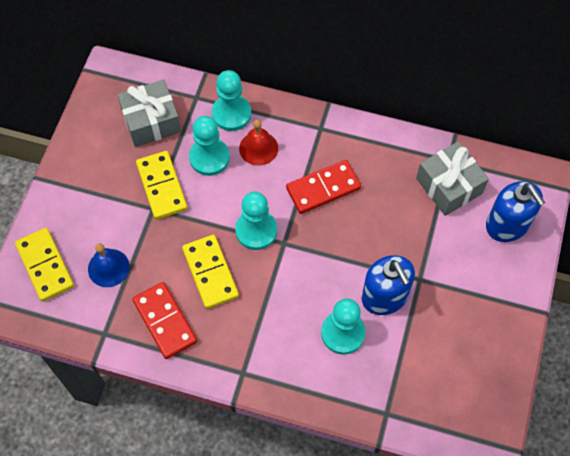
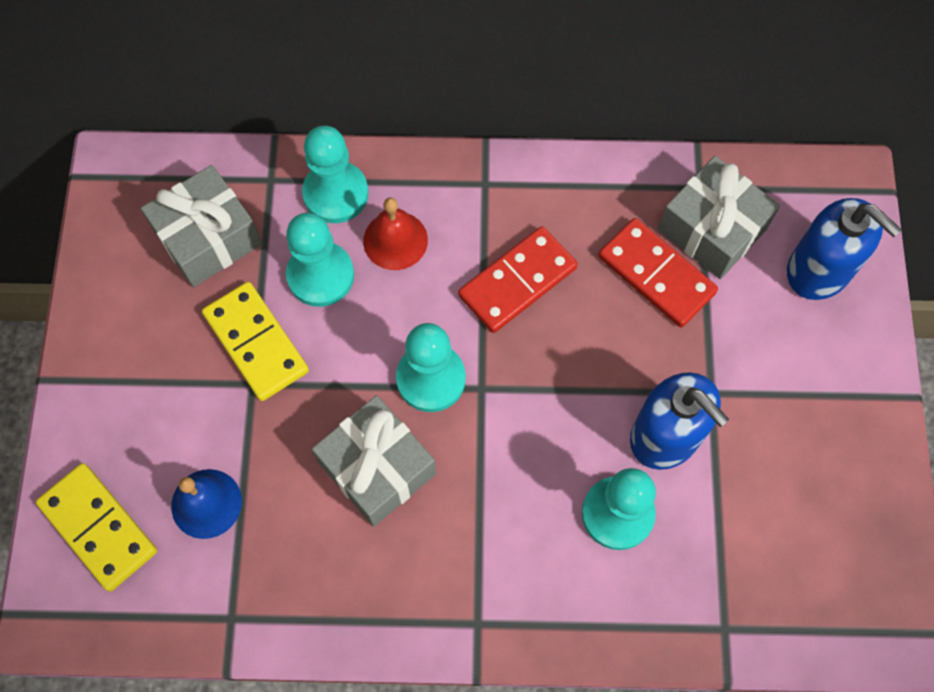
camera: 15 degrees left, 5 degrees up
(165, 321) = (326, 570): red domino -> red domino (656, 274)
(210, 272) = (377, 468): yellow domino -> grey gift

